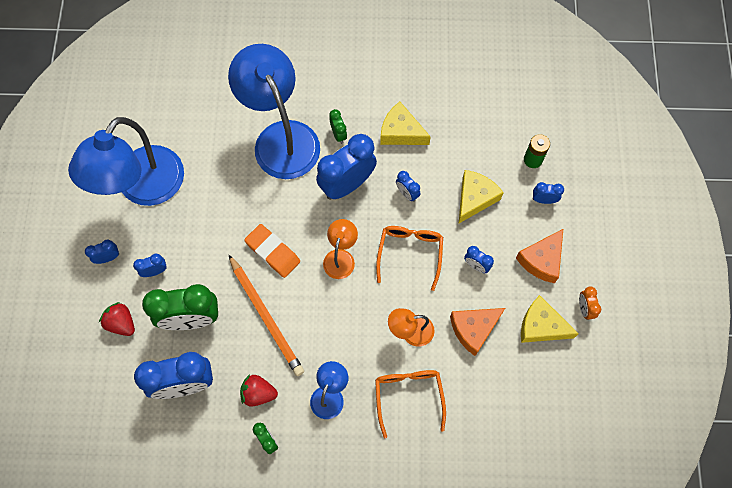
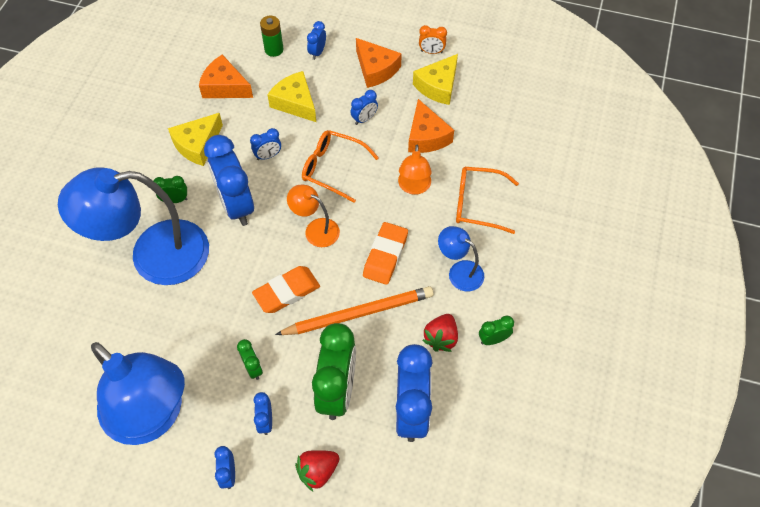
camera: 75 degrees left, 10 degrees down
(198, 247) = (253, 368): none -> green clock
(329, 324) = (385, 255): none -> orange eraser
(473, 132) = (225, 86): none -> orange cheese

